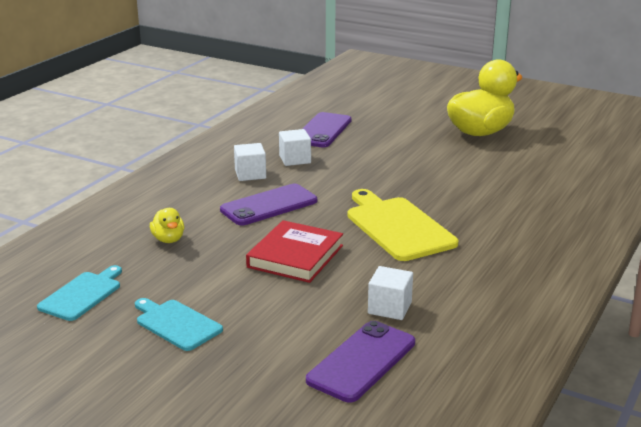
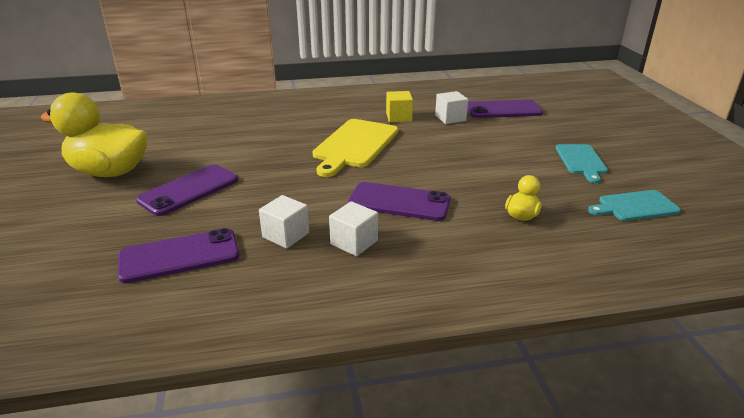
camera: 130 degrees left, 5 degrees up
(295, 256) = (450, 160): red book -> none
(408, 148) = (189, 190): none -> purple phone
(437, 277) = (399, 117): none -> yellow cube

